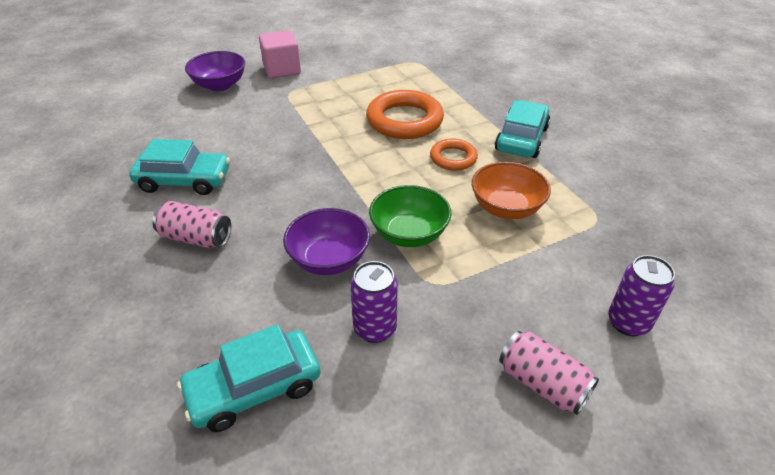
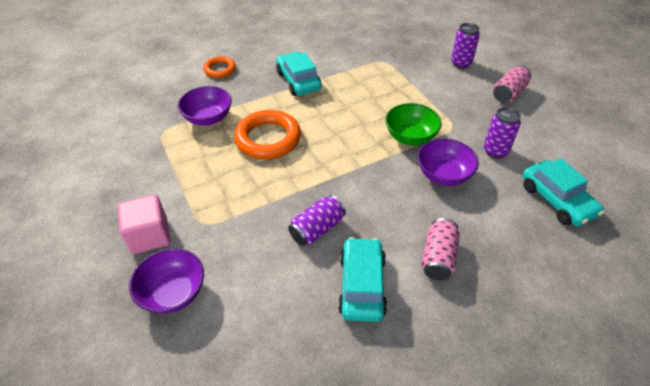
camera: 90 degrees left, 5 degrees up
(264, 154) = (317, 229): none -> purple can
(438, 83) = (208, 118): none -> purple bowl
(453, 158) = (322, 114): orange ring -> orange ring (220, 69)
(506, 208) = (377, 94): orange bowl -> none
(521, 139) = (298, 81): turquoise car -> turquoise car turned 45 degrees clockwise

